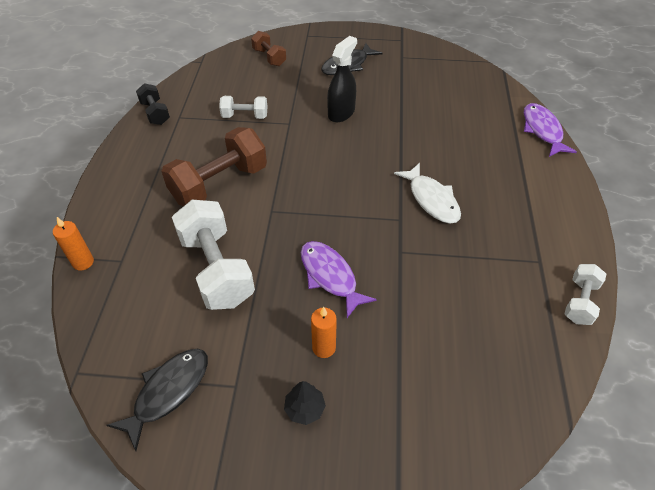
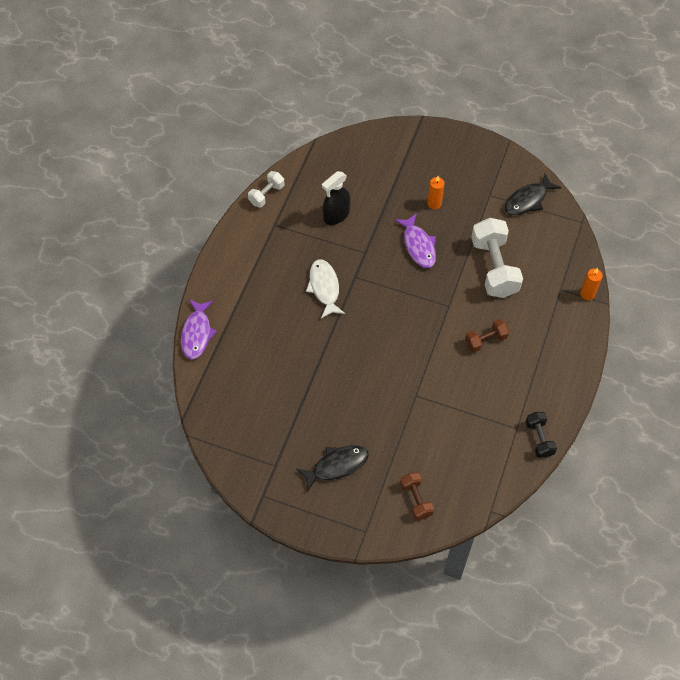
camera: 165 degrees left, 10 degrees up
(219, 184) = (485, 340): brown dumbbell -> brown dumbbell, size x0.53
(245, 116) = (454, 414): white dumbbell -> none
(305, 408) = (453, 176): black tree -> none
(341, 113) = (364, 397): black spray bottle -> black spray bottle (336, 215)

